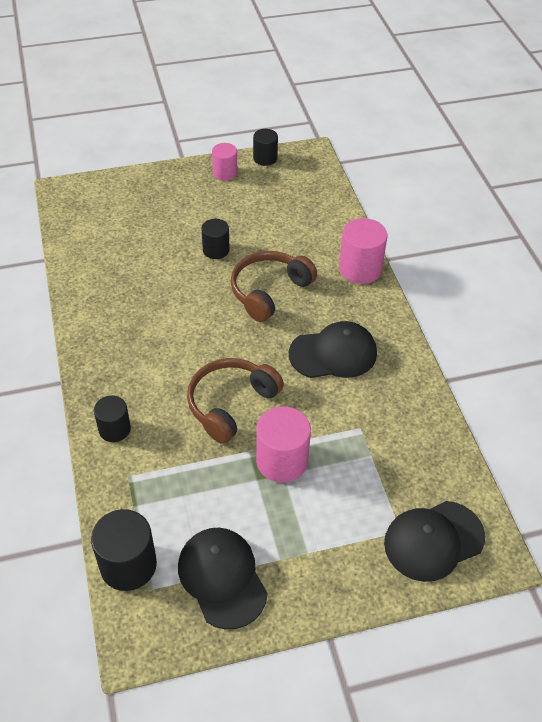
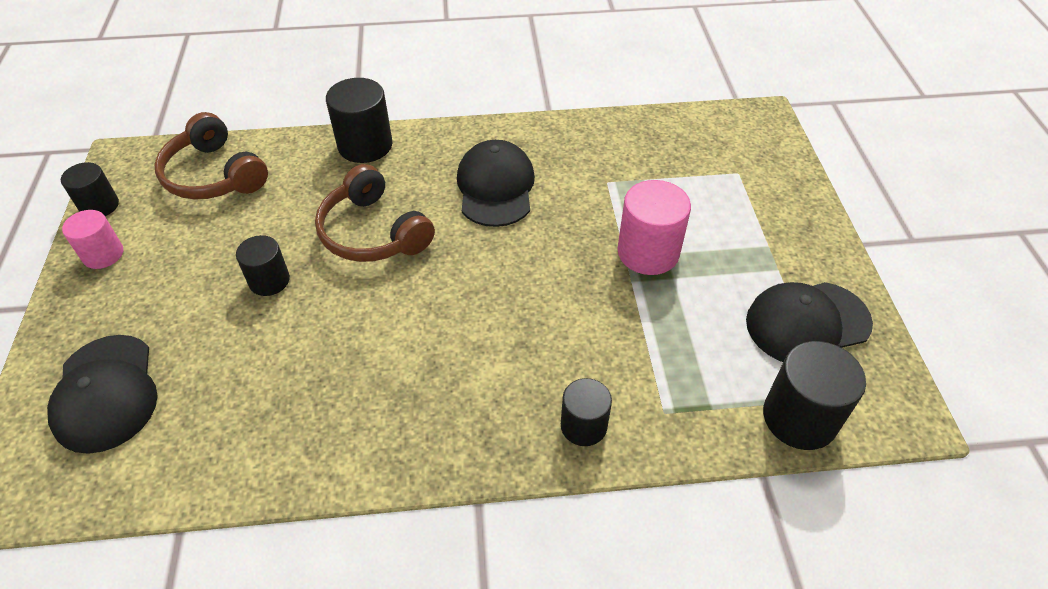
camera: 80 degrees left, 0 degrees up
(231, 404) = (557, 291): brown headphones -> brown headphones (214, 175)
(360, 269) = (365, 145): pink cylinder -> black cylinder
(433, 540) = (748, 152): black cap -> black cap (105, 393)

